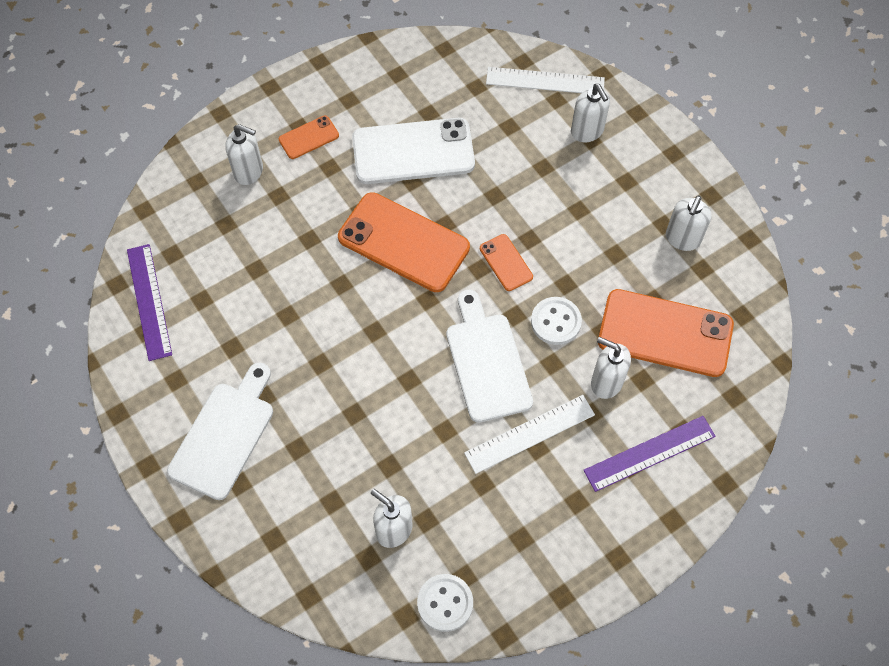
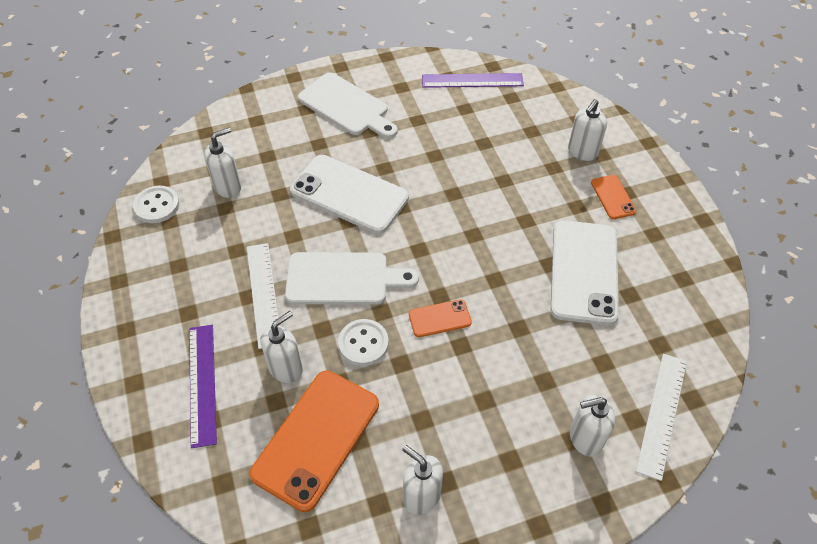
camera: 105 degrees right, 10 degrees down
(370, 389) = (349, 194): none -> white phone
(403, 242) = (483, 244): orange phone -> none

